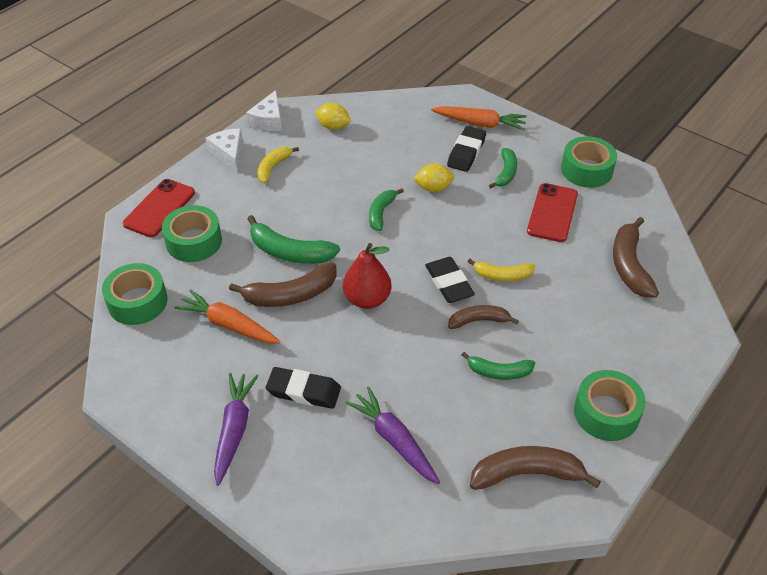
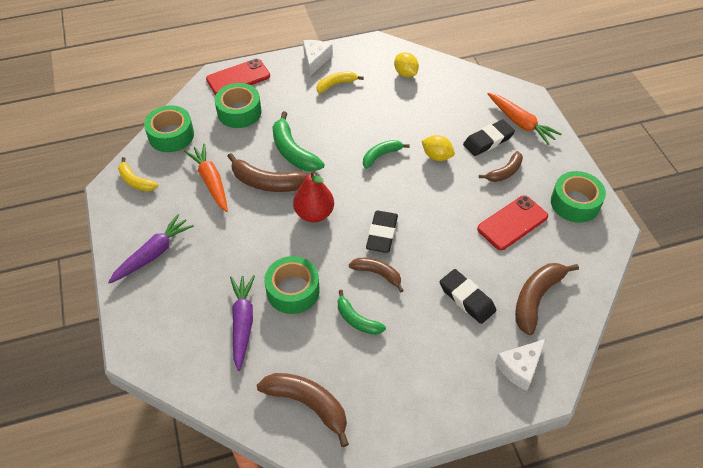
camera: 35 degrees right, 5 degrees up
(268, 120) = (364, 47): white cheese -> white cheese (520, 367)
(303, 391) = (216, 254): black eraser -> black eraser (466, 298)
(502, 275) = (427, 250): yellow banana -> yellow banana (136, 181)
(505, 173) = (504, 172): green banana -> brown banana
(606, 413) = (407, 398): green tape -> green tape (293, 290)

